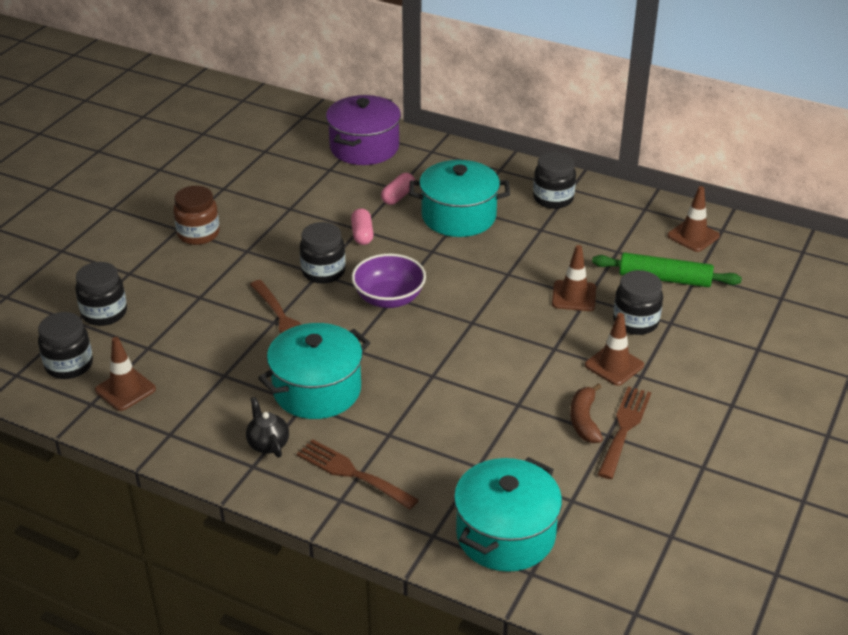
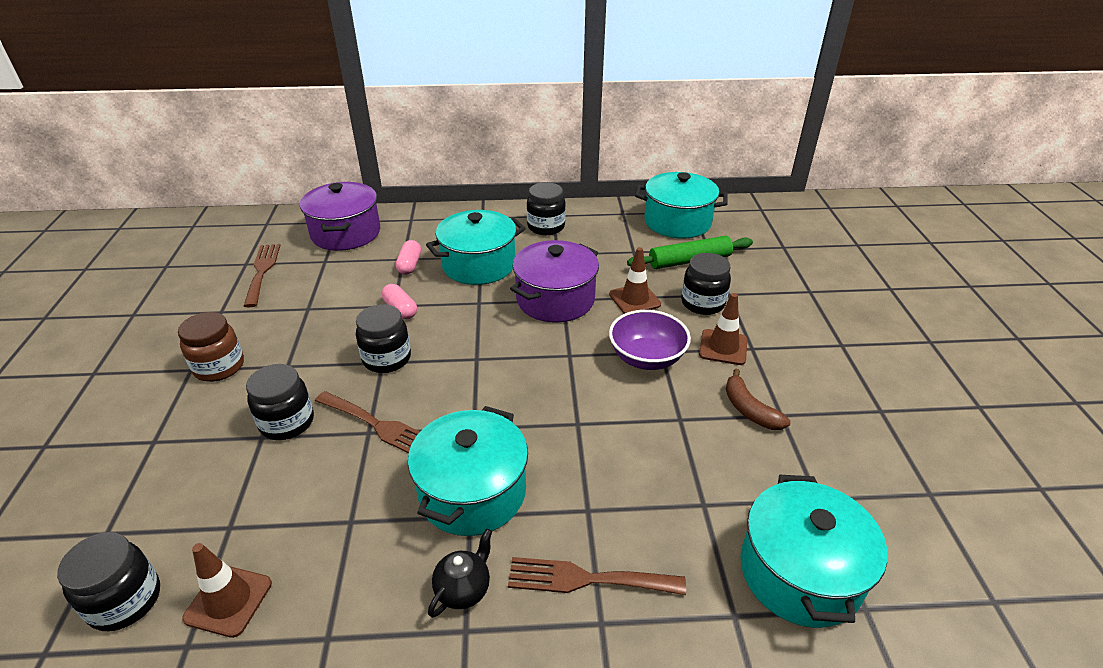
camera: 30 degrees left, 0 degrees up
(104, 313) = (144, 505): black jar -> black jar (287, 422)
(268, 444) = (463, 589): black teapot -> black teapot turned 90 degrees clockwise
(389, 298) = (473, 361): purple bowl -> purple bowl (646, 358)
(501, 271) = (555, 299): none -> purple pot
(624, 428) = (787, 402): brown fork -> brown fork (262, 271)
(693, 236) = (677, 222): brown traffic cone -> turquoise pot

